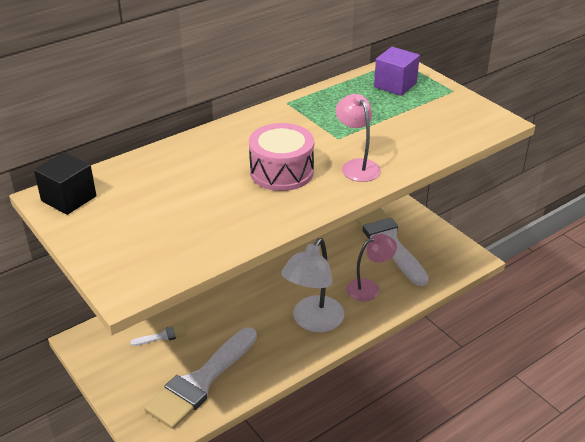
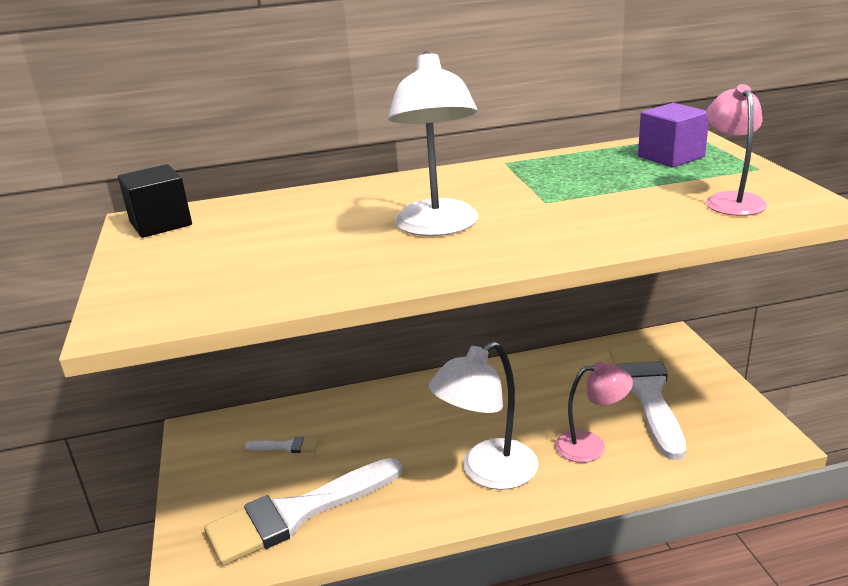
camera: 25 degrees right, 10 degrees down
(281, 172) = (438, 227): pink drum -> white lamp
(357, 166) = (549, 232): pink lamp -> pink lamp (731, 200)

